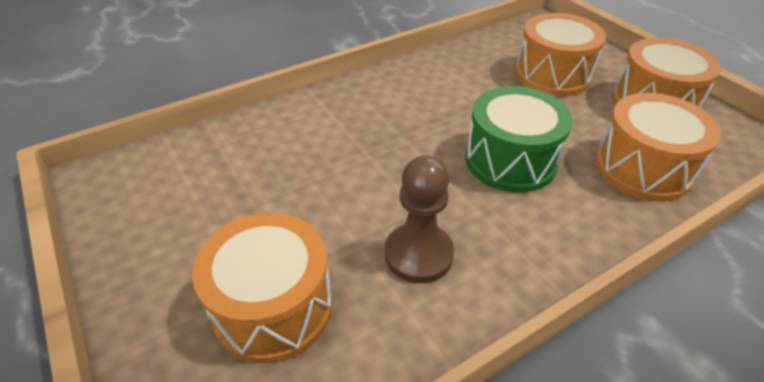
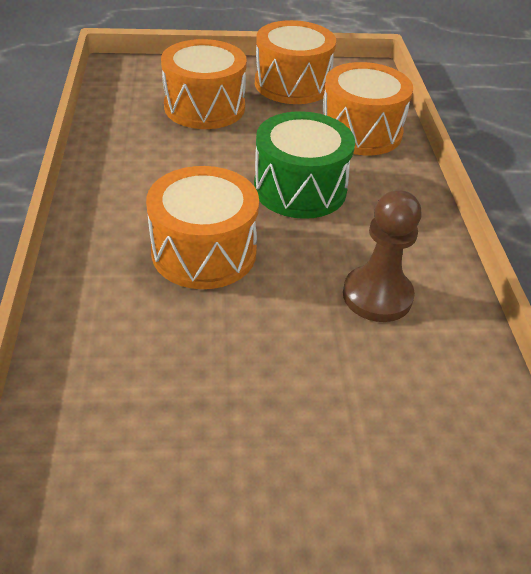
camera: 65 degrees left, 0 degrees up
(273, 307) = (386, 425): orange drum -> orange drum (204, 252)

